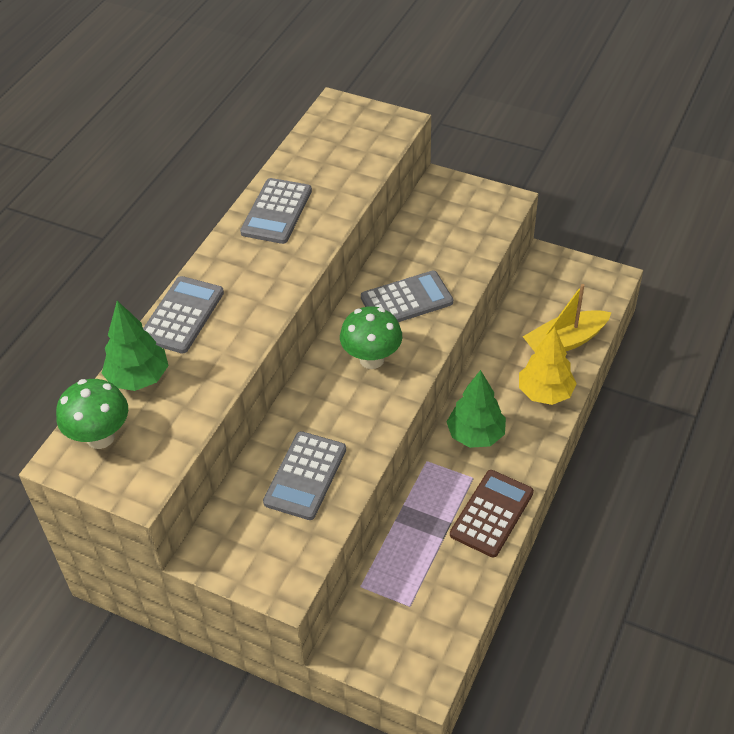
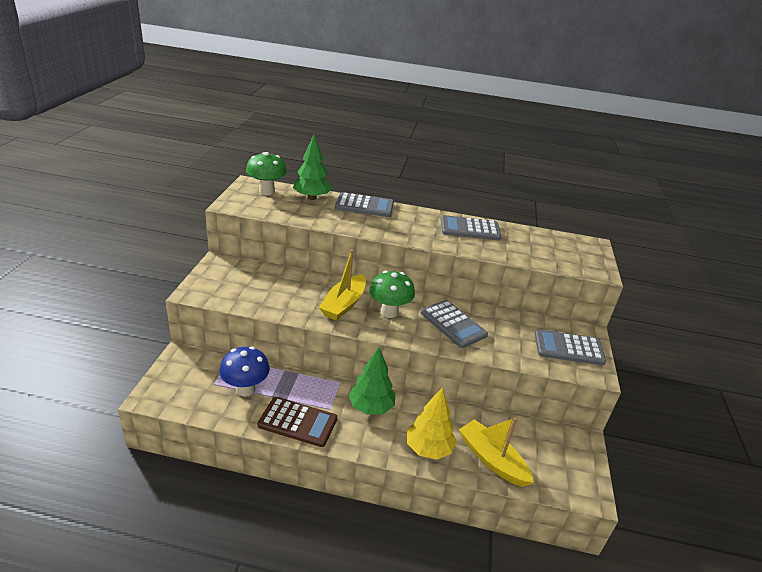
camera: 70 degrees right, 15 degrees down
(305, 476) = (281, 293): grey calculator -> grey calculator (568, 348)
(346, 406) = (344, 304): none -> yellow boat
(426, 568) = (245, 389): none -> blue mushroom

